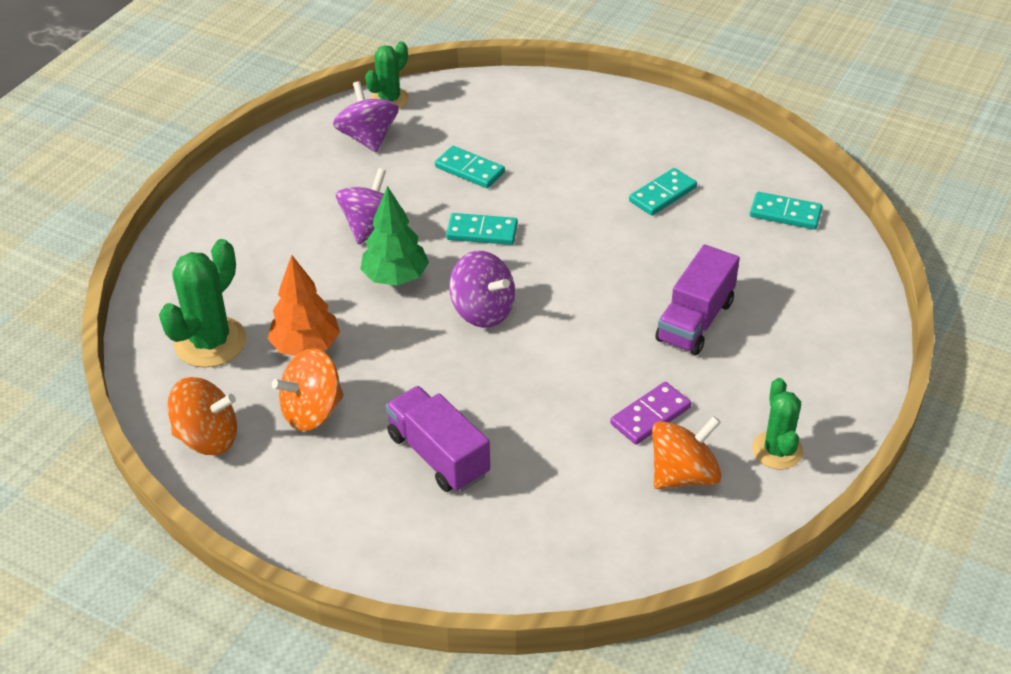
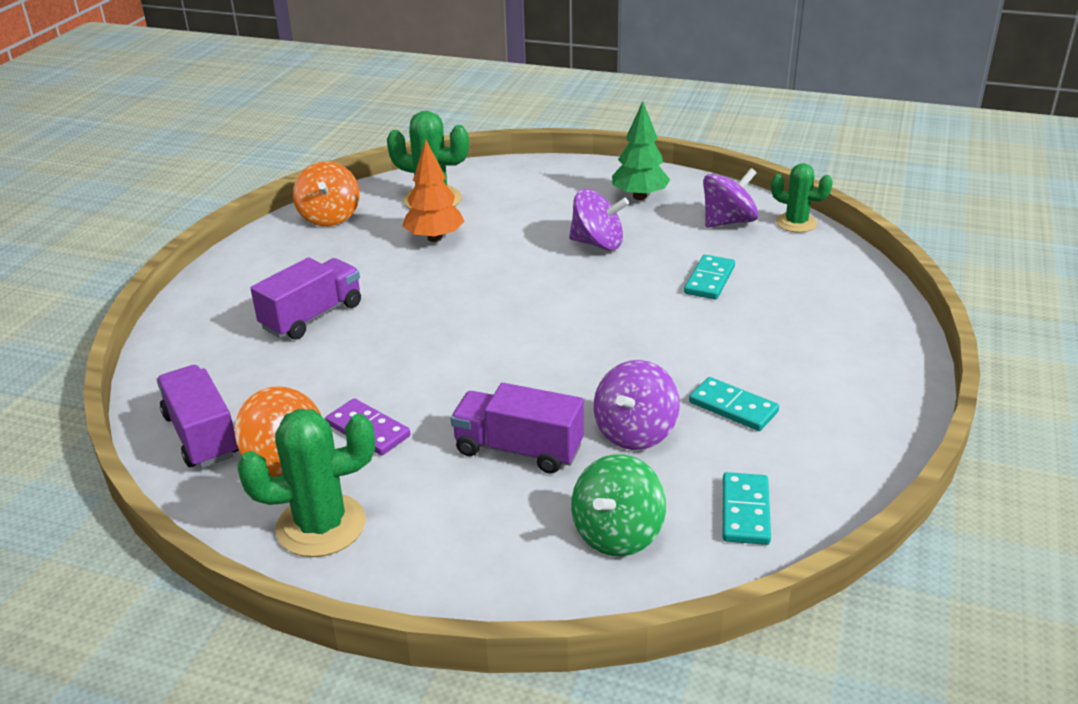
camera: 80 degrees right, 10 degrees down
(312, 411) = (360, 253): orange spinning top -> none
(395, 278) = (533, 264): green tree -> green tree (639, 196)
(482, 232) = (615, 299): turquoise domino -> none
(483, 311) = (500, 314): purple spinning top -> purple spinning top (635, 432)
(635, 542) = (202, 435): none -> purple truck
(777, 450) = (321, 525): green cactus -> green cactus, size x1.53
(802, 280) = (617, 533): none -> green spinning top

